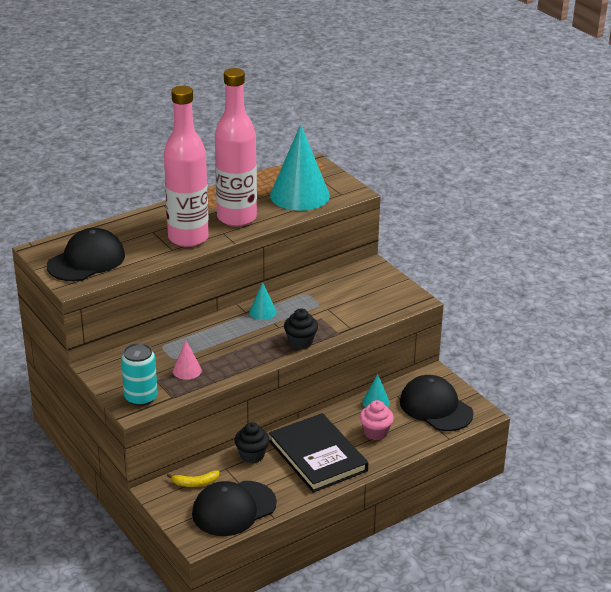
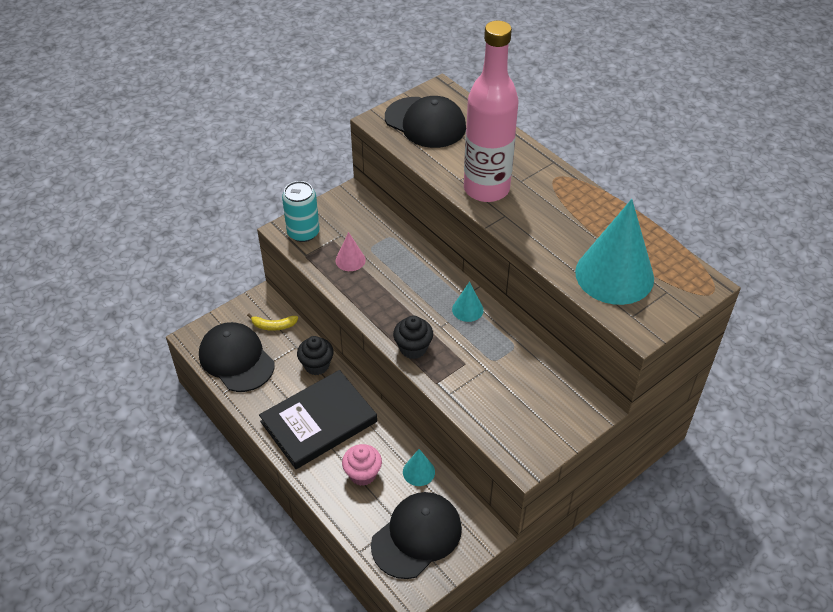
camera: 85 degrees right, 15 degrees up
(195, 483) = (273, 326): yellow banana -> yellow banana turned 75 degrees counterclockwise
(236, 218) = (541, 223): pink bottle -> none

